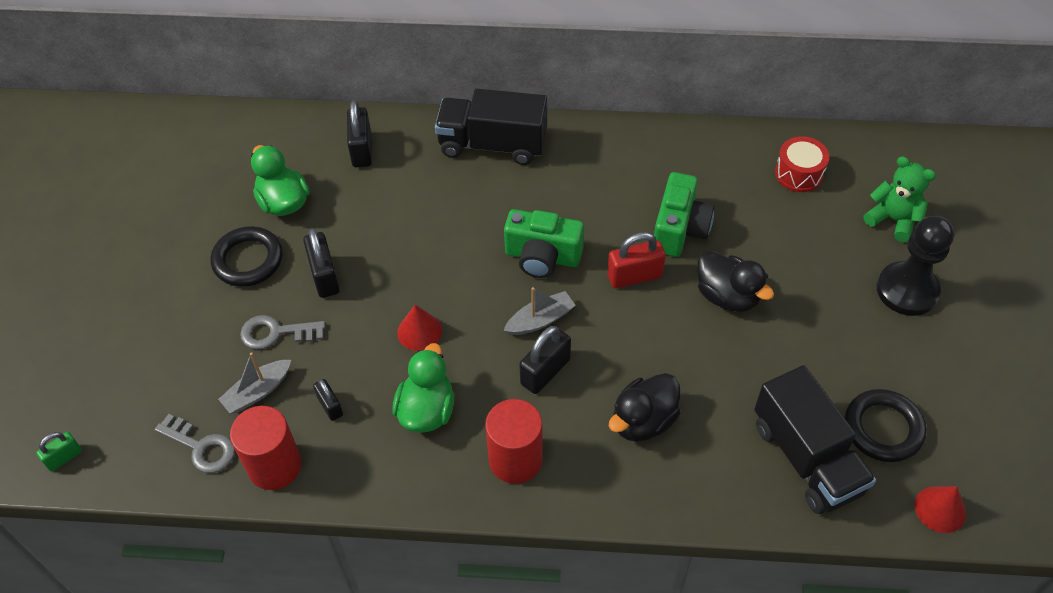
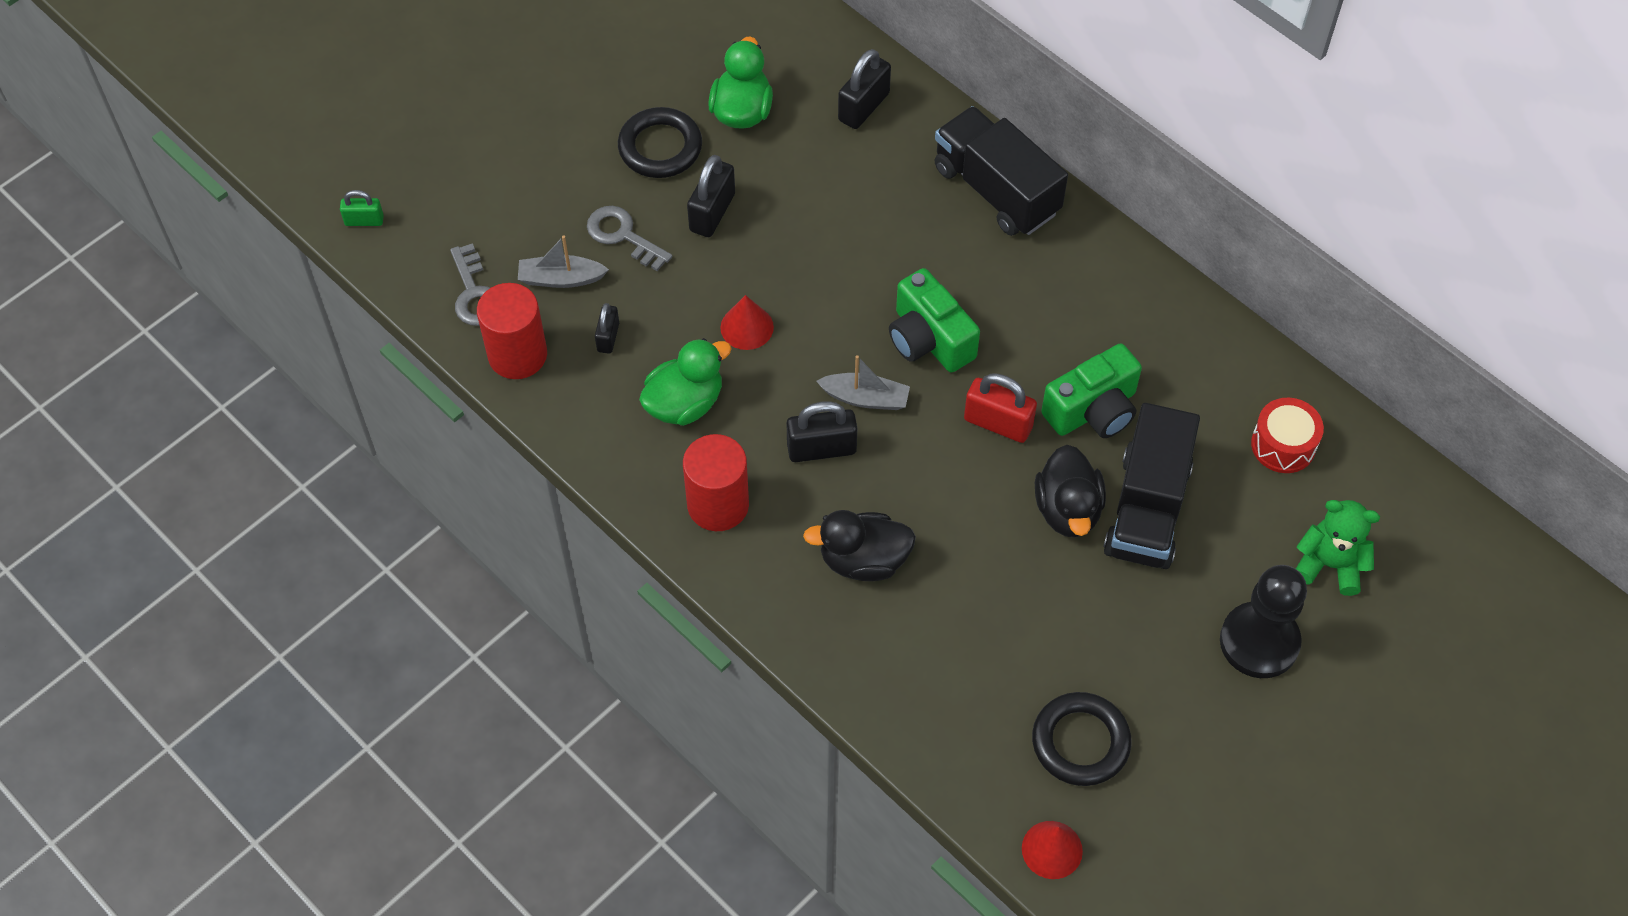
camera: 40 degrees right, 5 degrees up
(806, 458) = (977, 708): black truck -> black truck (1147, 509)
(893, 220) = (1329, 564): green teddy bear -> green teddy bear turned 60 degrees counterclockwise

